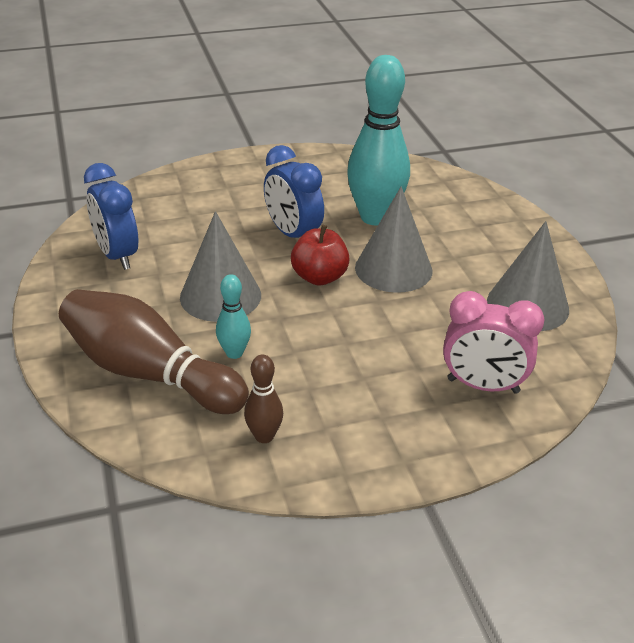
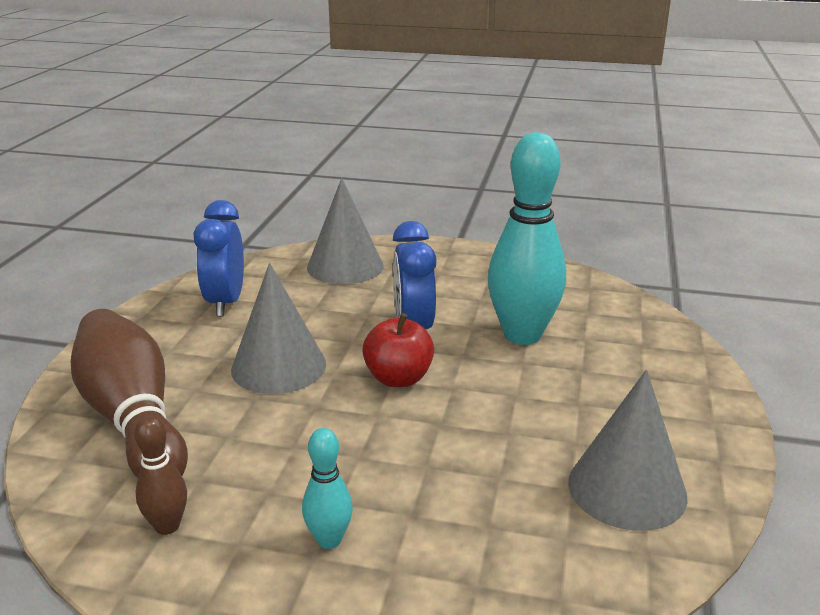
camera: 30 degrees right, 10 degrees down
(234, 353) = (232, 427): turquoise bowling pin -> turquoise bowling pin (329, 540)
(393, 269) = (491, 394): grey cone -> grey cone (345, 266)
(483, 386) = (473, 568): pink clock -> none

